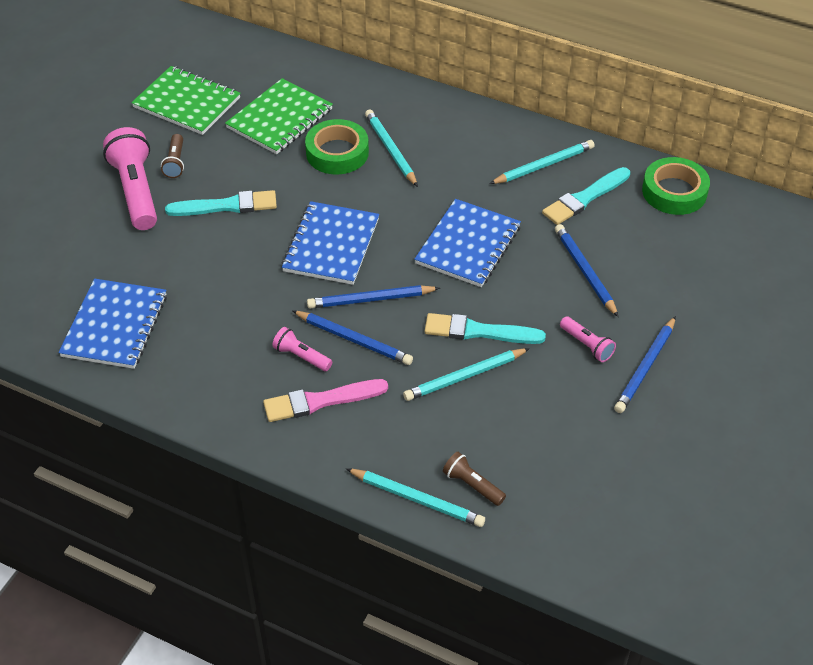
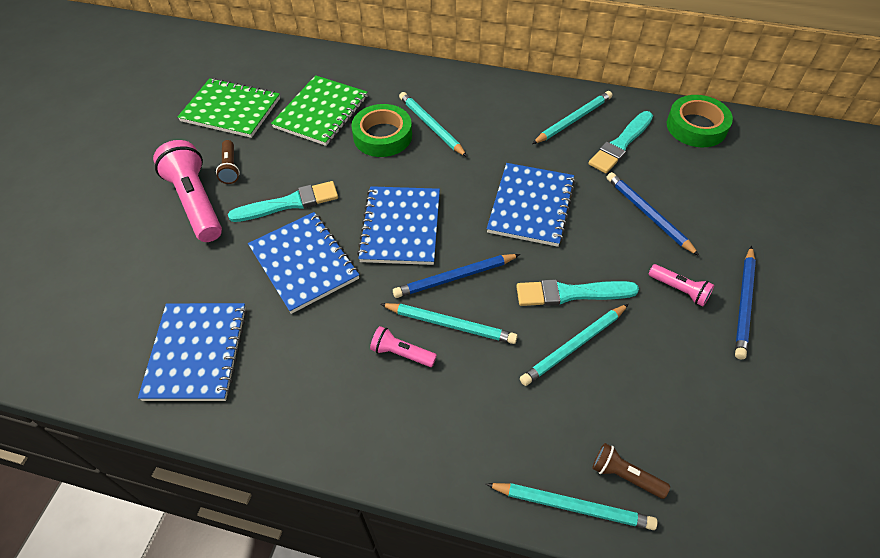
camera: 10 degrees left, 5 degrees up
(229, 264) = (304, 263): none -> blue notebook
(321, 401) = (435, 402): pink brush -> none
(354, 340) = (450, 324): blue pencil -> turquoise pencil

